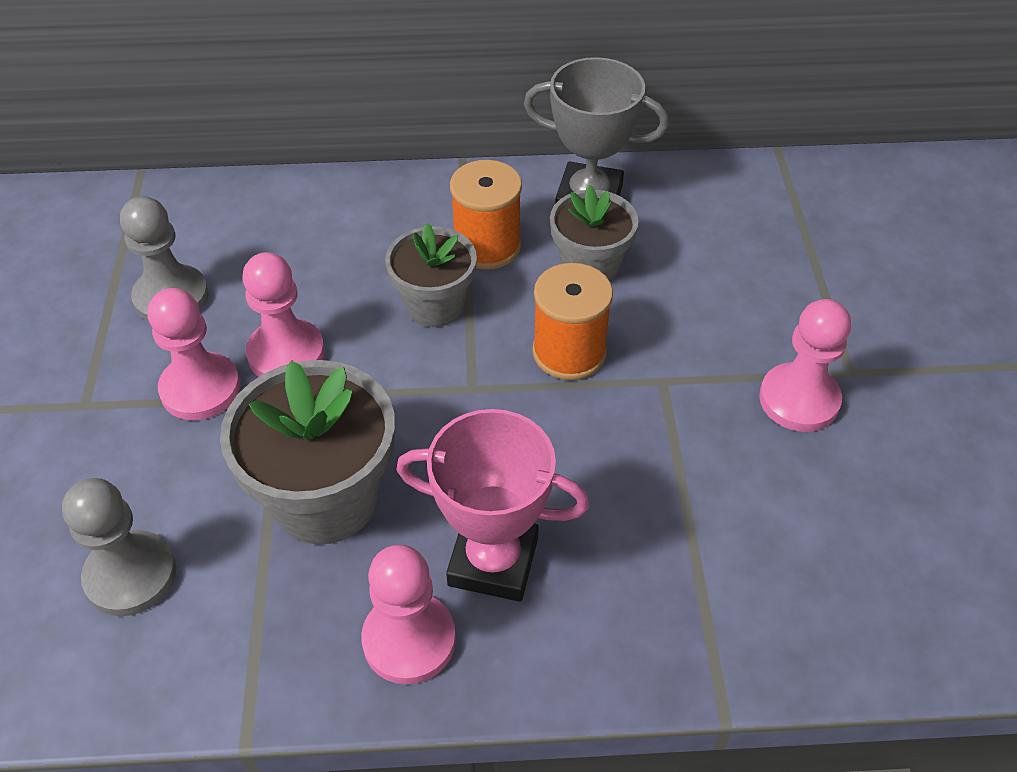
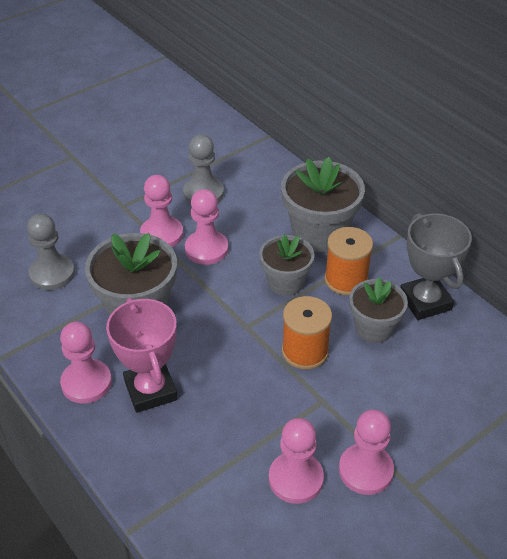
camera: 55 degrees right, 5 degrees down
(382, 225) = (319, 233): none -> grey flower pot
(765, 476) = (296, 479): none -> pink pawn

